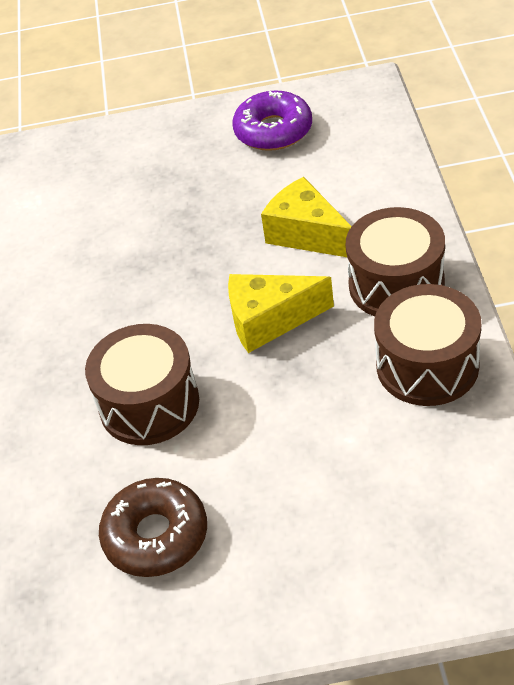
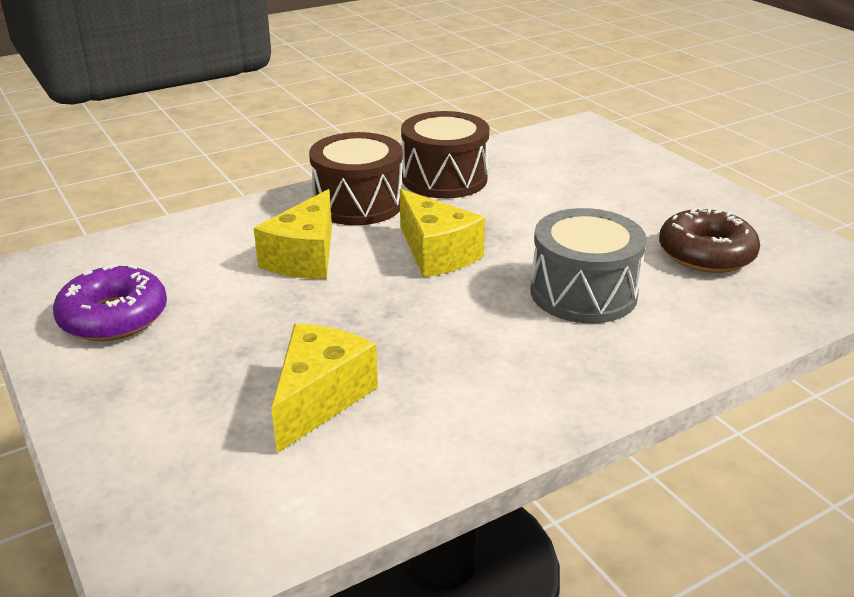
camera: 120 degrees left, 15 degrees down
(117, 220) = (320, 398): none -> yellow cheese
(149, 404) = (583, 293): brown drum -> grey drum

